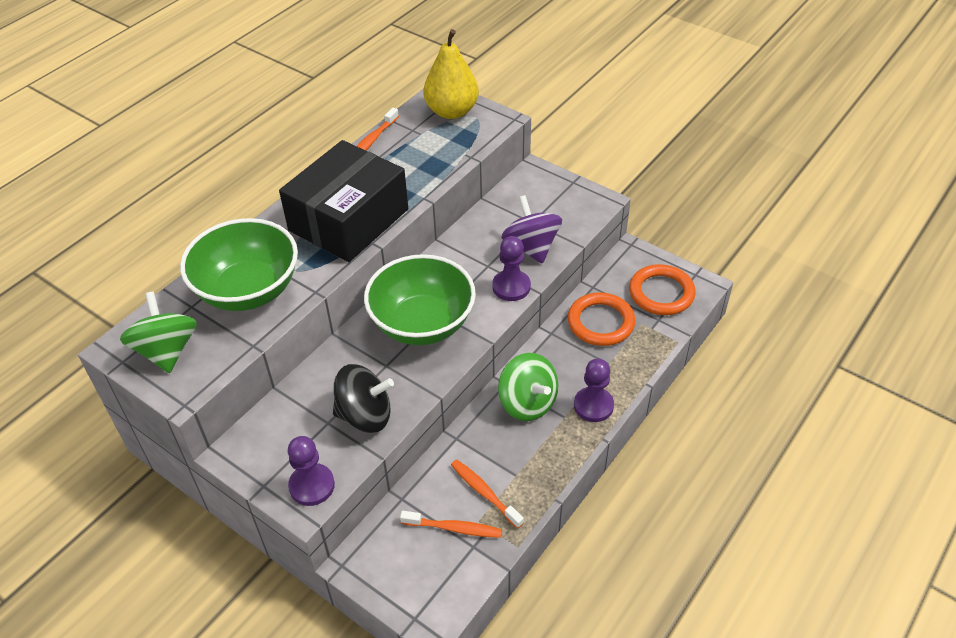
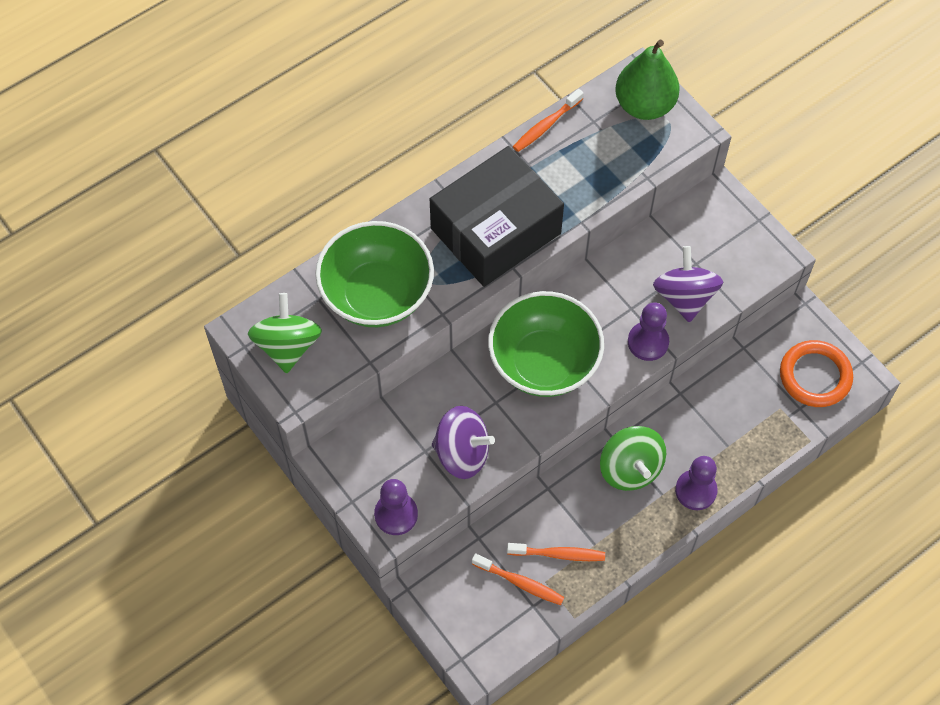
camera: 15 degrees right, 15 degrees up
(365, 415) = (462, 453): black spinning top -> purple spinning top
(452, 111) = (644, 105): yellow pear -> green pear
(484, 492) = (559, 554): orange toothbrush -> orange toothbrush turned 120 degrees clockwise
(600, 322) = (736, 395): orange ring -> none

